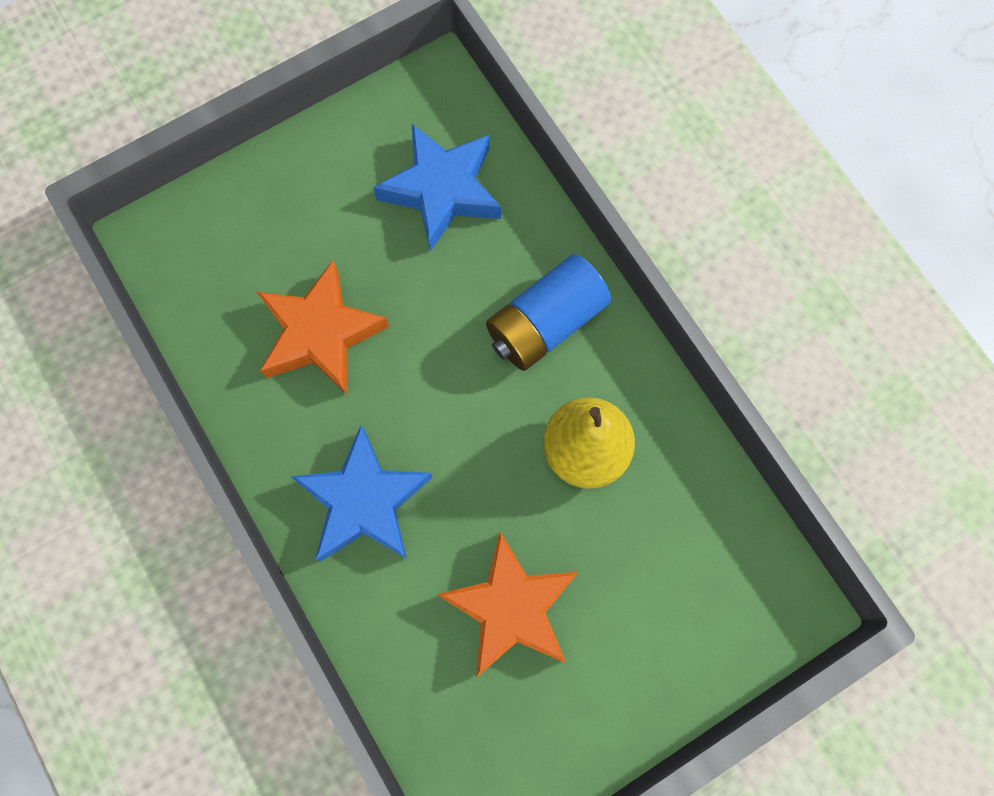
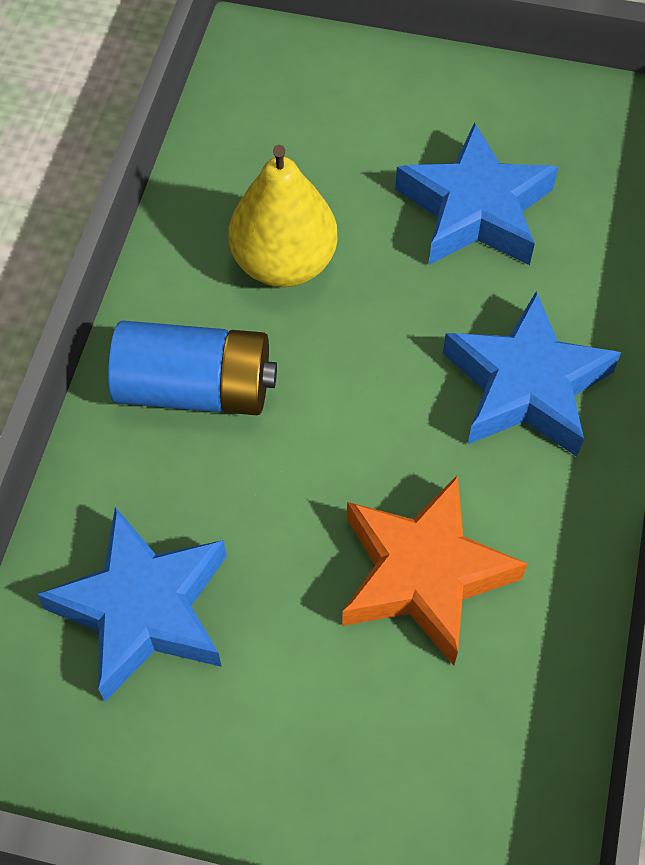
camera: 135 degrees left, 15 degrees down
(511, 607) = (475, 209): orange star -> blue star

